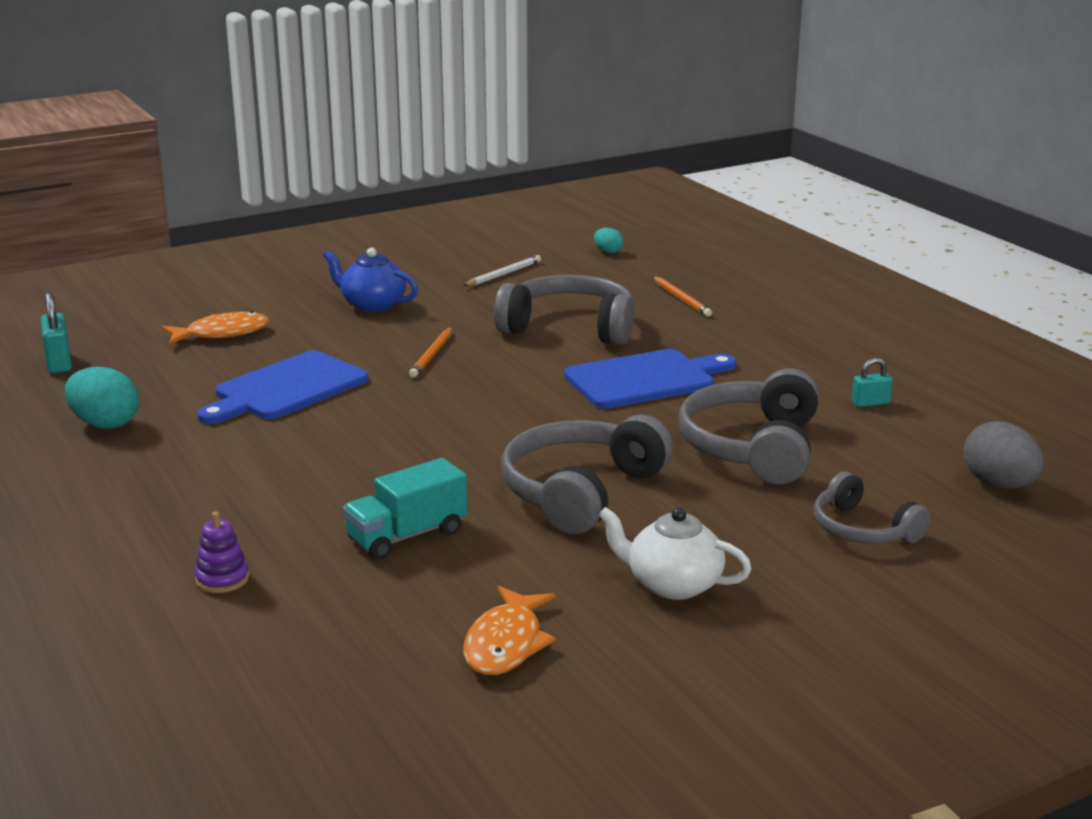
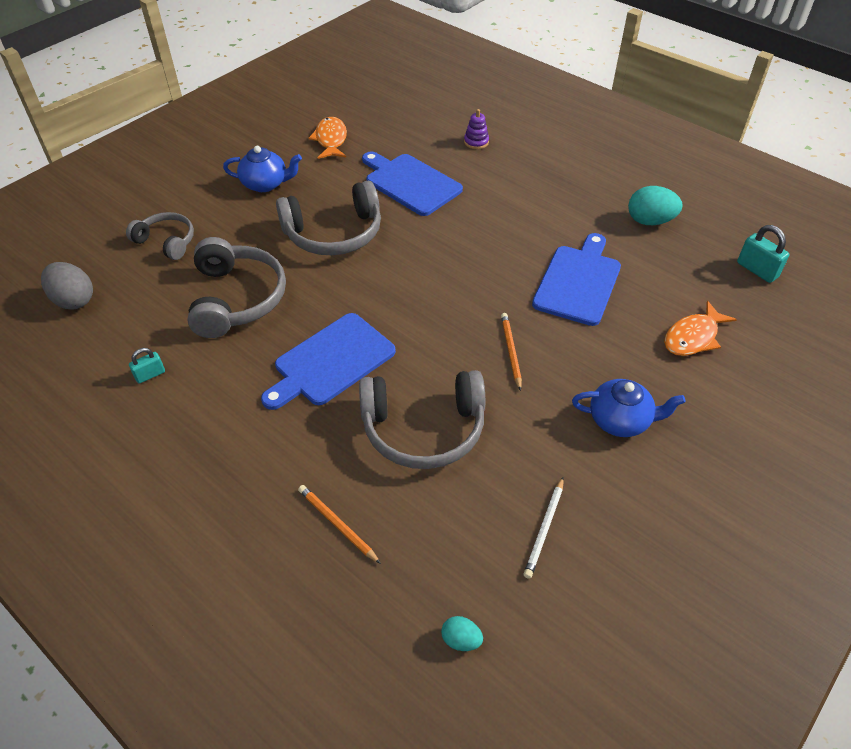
camera: 160 degrees right, 25 degrees up
(407, 536) = (410, 183): turquoise truck -> blue cutting board
(580, 491) = (334, 233): grey headphones -> grey headphones turned 60 degrees clockwise
(672, 584) = (265, 184): white teapot -> blue teapot

